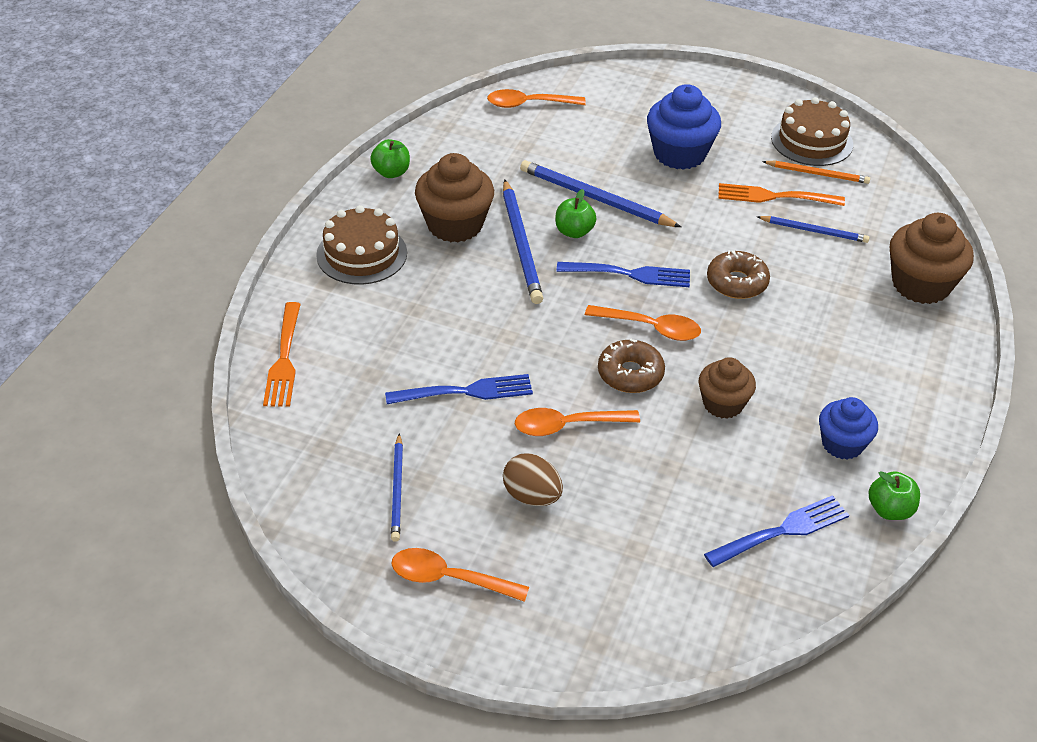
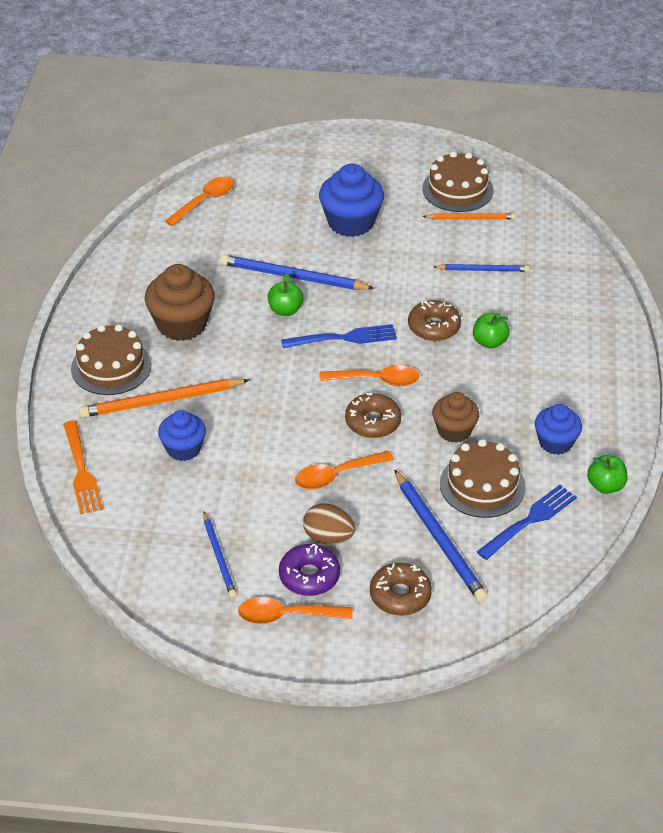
camera: 15 degrees left, 0 degrees up
(391, 172) = (108, 288): green apple -> green apple (489, 342)
(401, 301) = (161, 401): none -> orange pencil
(404, 358) = (183, 449): none -> blue cupcake
(464, 392) = (243, 466): blue fork -> none
(493, 537) = (309, 576): none -> purple donut
(521, 245) = (245, 330): blue pencil -> blue pencil (439, 539)
(528, 104) = (205, 201): orange spoon -> orange spoon turned 150 degrees clockwise
(593, 586) = (400, 595): none -> brown donut
(737, 475) = (482, 485): none -> brown cake
(775, 196) = (442, 245): orange fork -> none
(921, 285) = (580, 299): brown cupcake -> none

